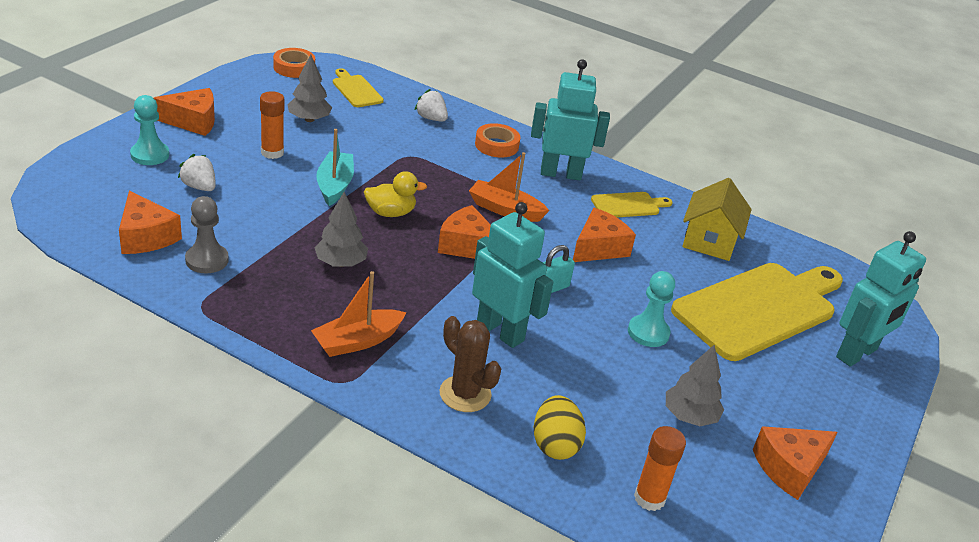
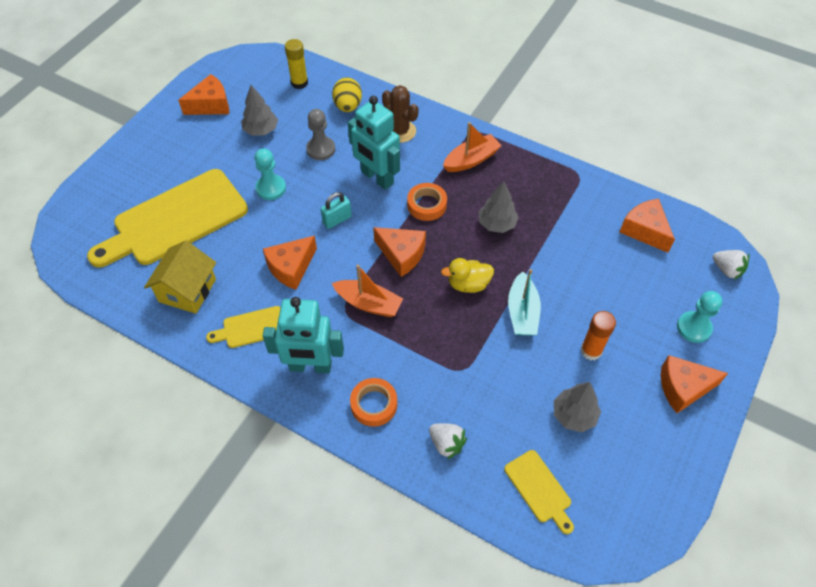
camera: 175 degrees left, 20 degrees up
(199, 187) = (633, 292): white strawberry -> white strawberry (727, 270)
(207, 260) = (592, 214): grey pawn -> grey pawn (321, 149)
(294, 67) = (624, 528): orange tape -> orange tape (427, 205)
(649, 498) = (299, 83): orange glue stick -> yellow glue stick
(857, 354) = (118, 187): turquoise robot -> none

